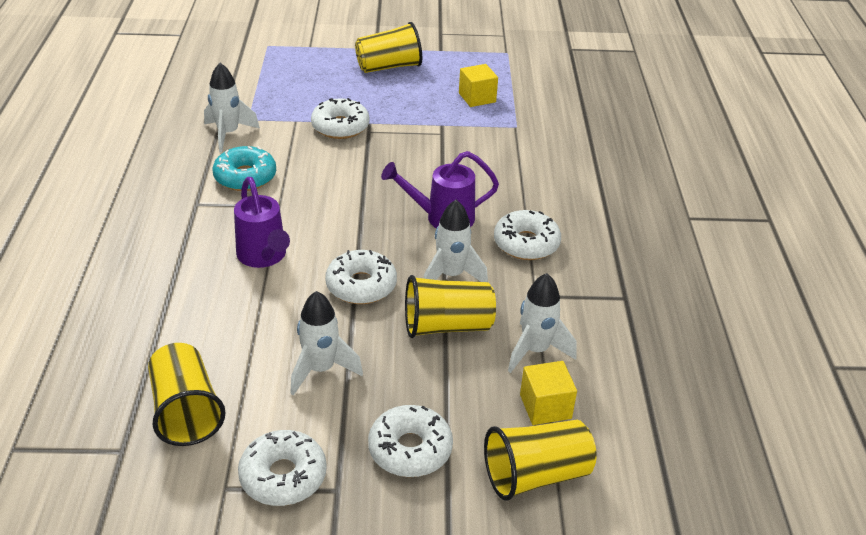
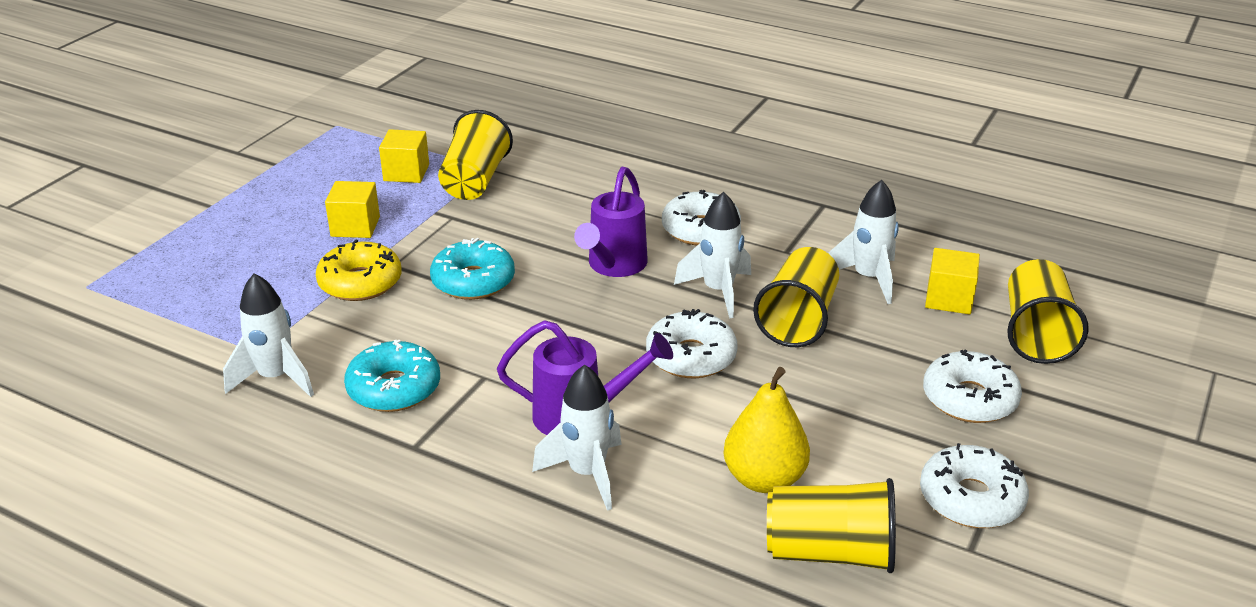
camera: 60 degrees left, 5 degrees down
(246, 359) = (764, 479): none -> yellow pear
(321, 370) = (816, 426): white rocket -> white rocket (587, 474)
(340, 127) = (360, 282): white donut -> yellow donut
(376, 167) = (473, 281): none -> turquoise donut
(389, 67) = (267, 209): yellow cup -> yellow cup (475, 180)
(398, 103) = (355, 226): none -> yellow cube

